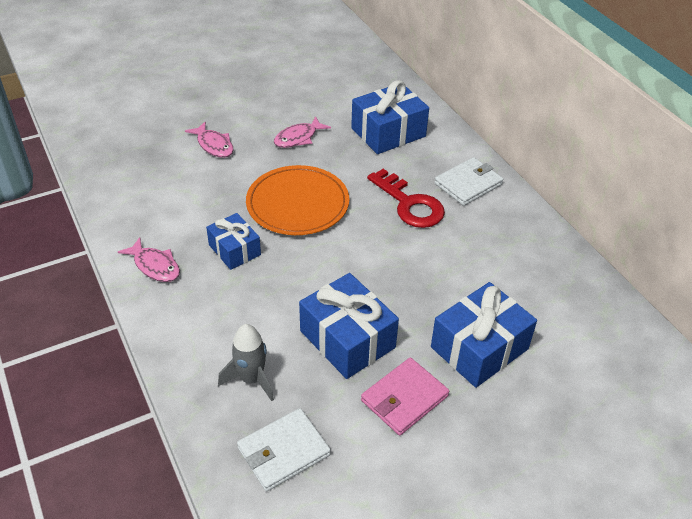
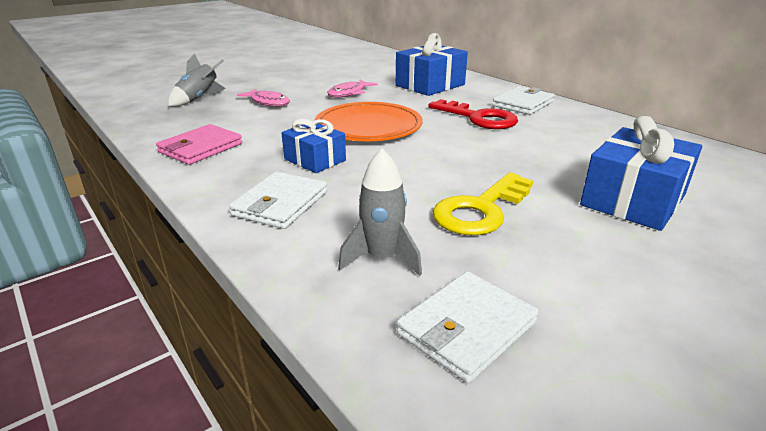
camera: 10 degrees left, 15 degrees down
(148, 129) = (198, 99): none -> grey rocket
(155, 266) = (225, 179): pink fish -> none
(193, 305) = (280, 204): none -> white wallet
(347, 339) = (481, 210): blue gift -> yellow key
(404, 398) = (587, 251): pink wallet -> pink wallet (200, 148)

